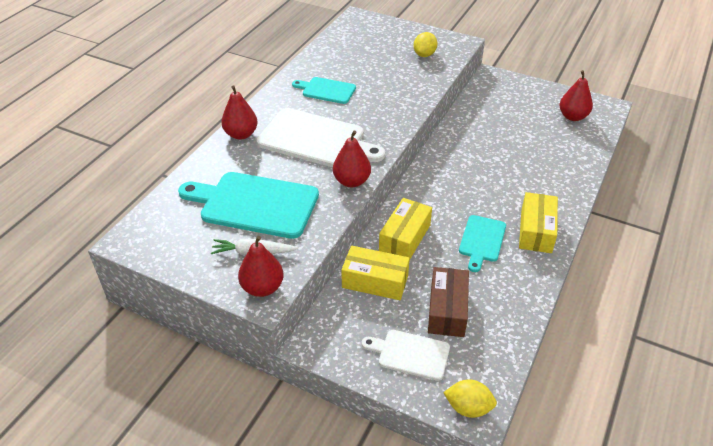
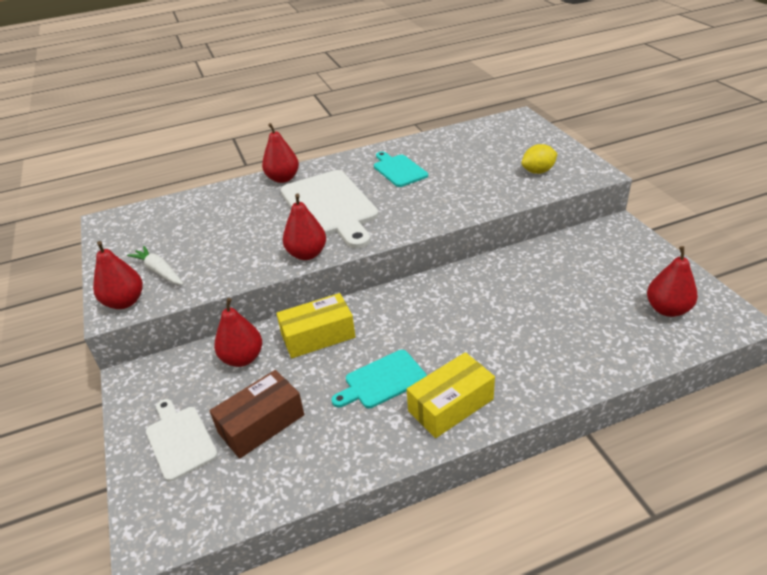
camera: 45 degrees right, 5 degrees down
(254, 204) = (213, 236): turquoise cutting board -> none
(375, 281) = (242, 358): yellow box -> red pear
(468, 408) = (152, 526): yellow lemon -> none

